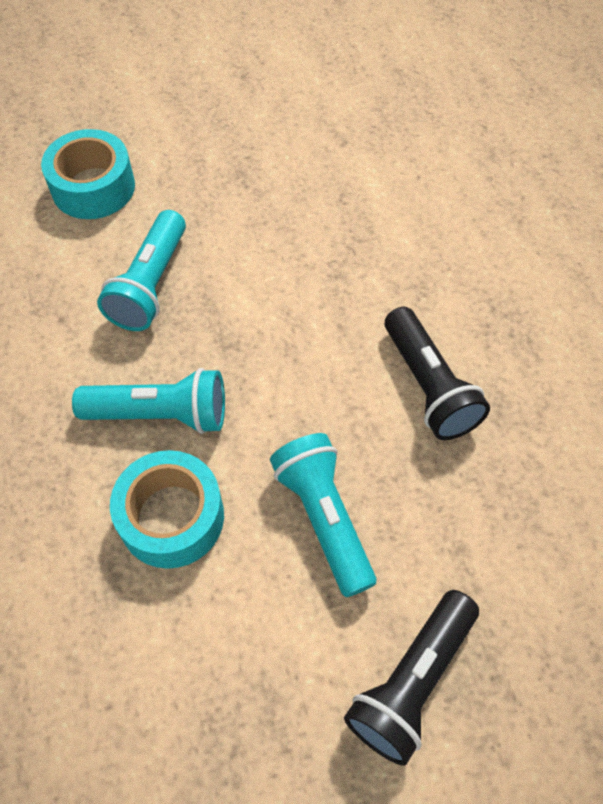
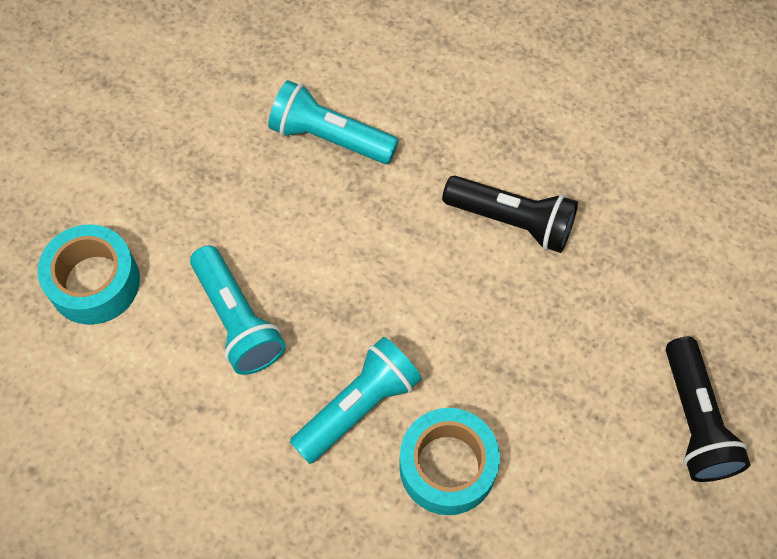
camera: 45 degrees left, 5 degrees up
(324, 518) = (542, 372): turquoise flashlight -> turquoise flashlight (330, 137)

